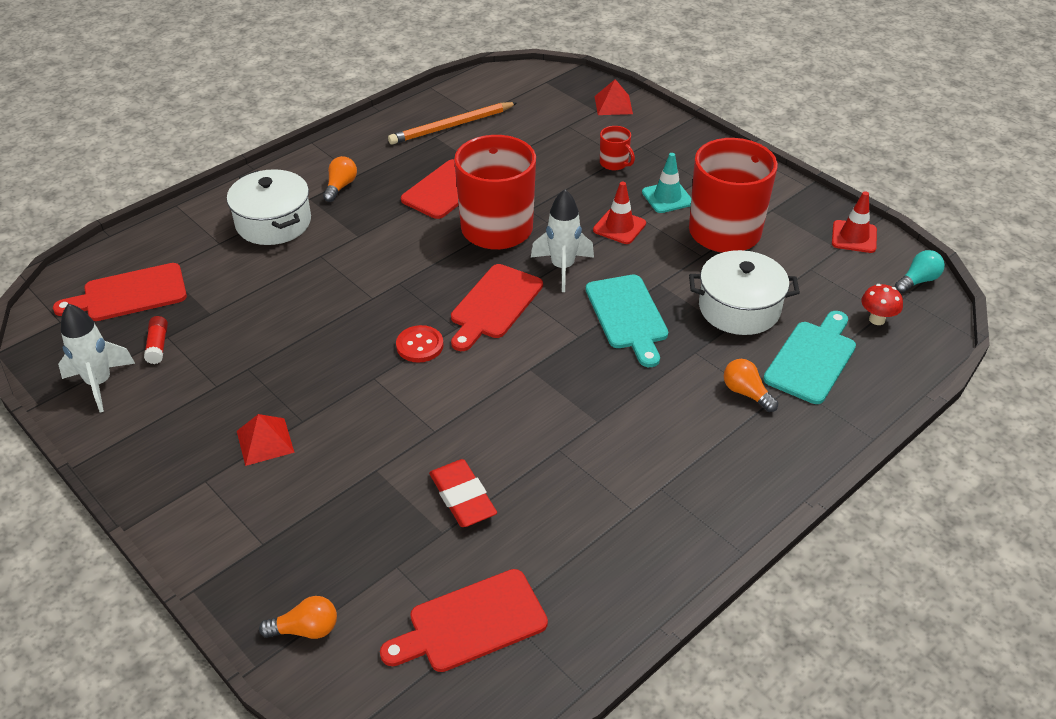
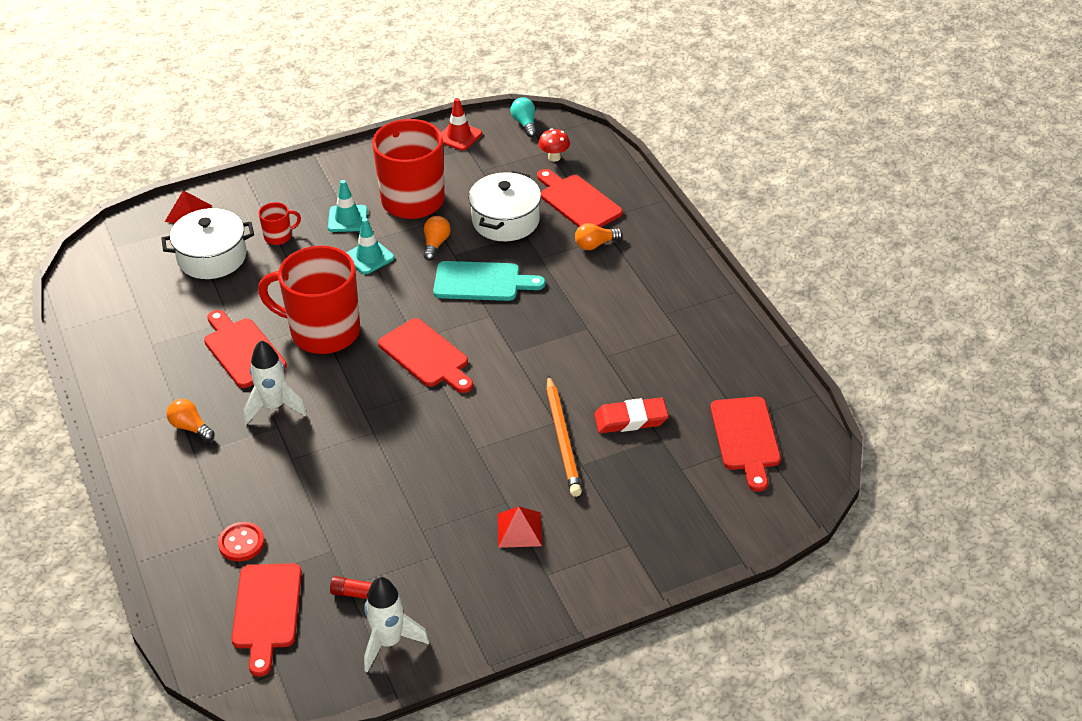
camera: 70 degrees left, 0 degrees up
(273, 222) = (218, 486): white pot -> white pot (212, 257)
(305, 629) = (720, 529): orange light bulb -> orange light bulb (435, 244)
(420, 345) = (452, 412): red button -> red button (241, 543)
(451, 126) = (143, 329): orange pencil -> orange pencil (563, 439)
(562, 268) = (402, 304): white rocket -> white rocket (274, 407)
(619, 227) = (369, 257): red traffic cone -> turquoise traffic cone
(812, 359) = (578, 202): turquoise cutting board -> red cutting board

